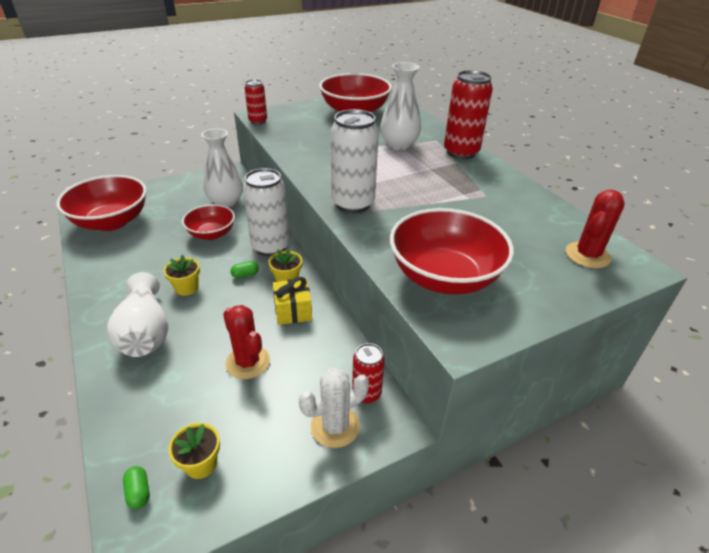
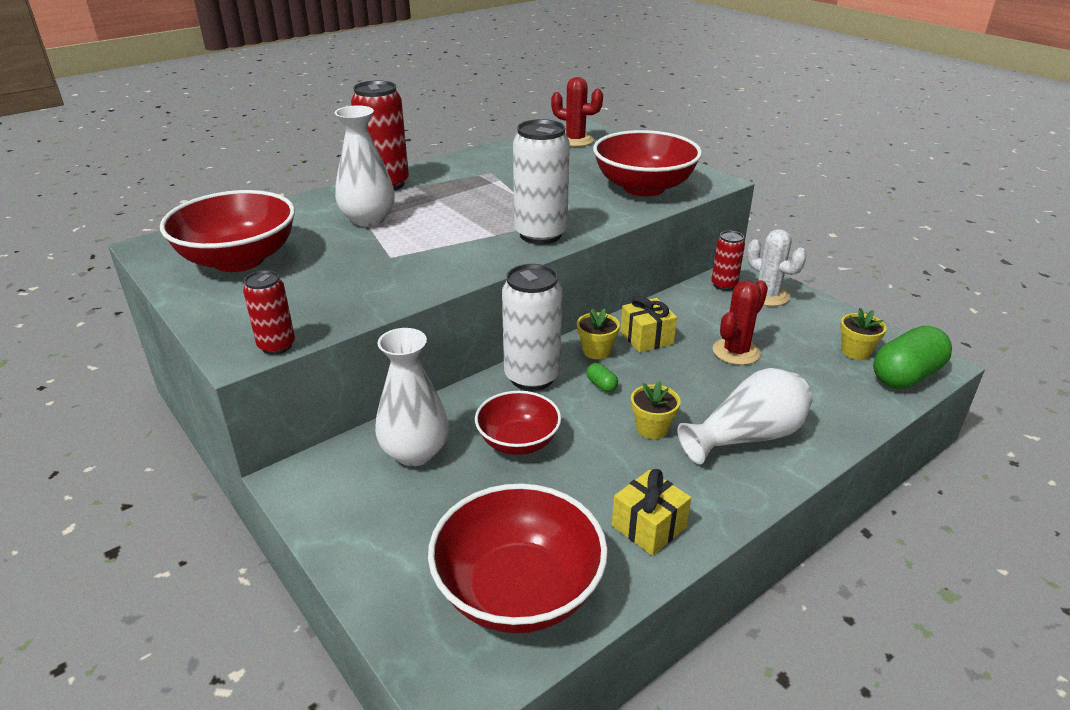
camera: 100 degrees left, 5 degrees down
(111, 267) = (648, 526): none -> yellow gift
(139, 492) = (906, 376): green capsule -> green capsule, size x2.40

